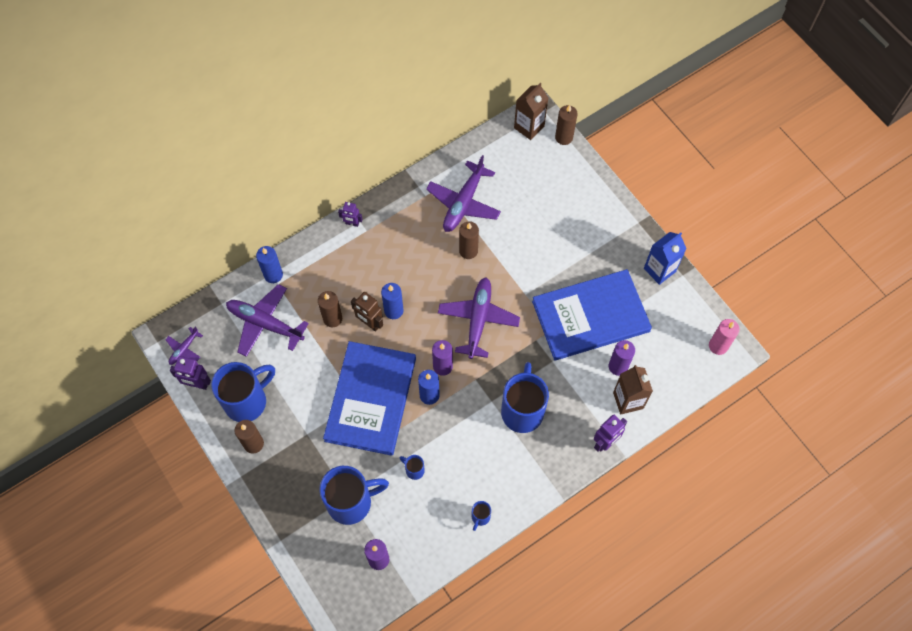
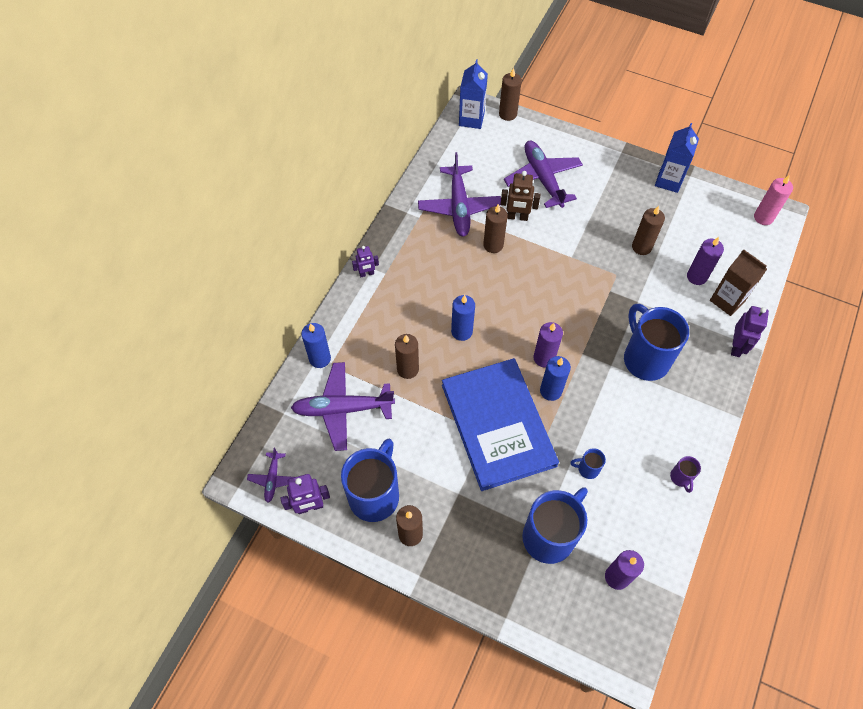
camera: 30 degrees left, 5 degrees down
(370, 323) = (447, 355): brown robot -> brown robot (517, 217)
(478, 320) = (546, 300): purple plane -> purple plane (543, 178)
(480, 517) = (681, 478): blue mug -> purple mug
(529, 127) = (471, 119): brown carton -> blue carton
(590, 316) = (641, 247): blue book -> brown candle

